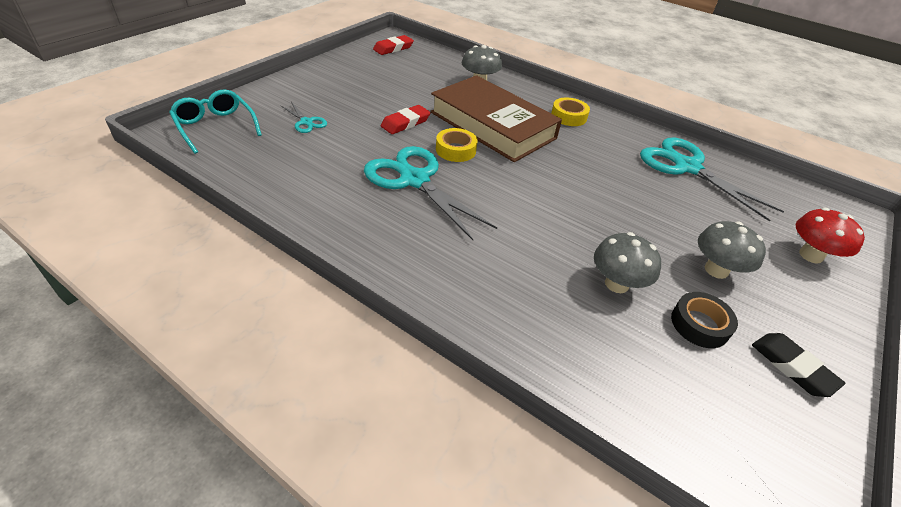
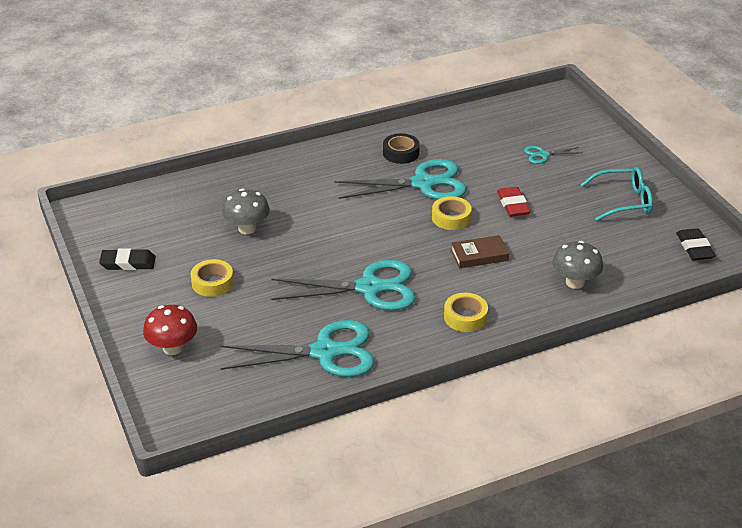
camera: 125 degrees right, 5 degrees down
(215, 127) = (557, 114): turquoise glasses -> turquoise glasses (623, 201)
(393, 48) = (694, 248): red eraser -> black eraser
(492, 125) = (479, 255): brown book -> brown book, size x0.42
(595, 167) = (370, 288): none -> turquoise scissors
(699, 324) = (187, 245): black tape -> black tape (401, 153)
(716, 270) = (212, 283): grey mushroom -> yellow tape

